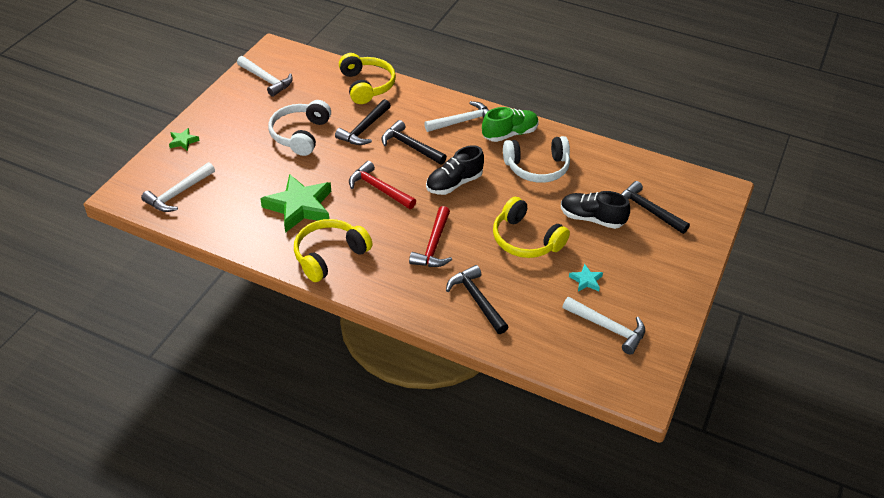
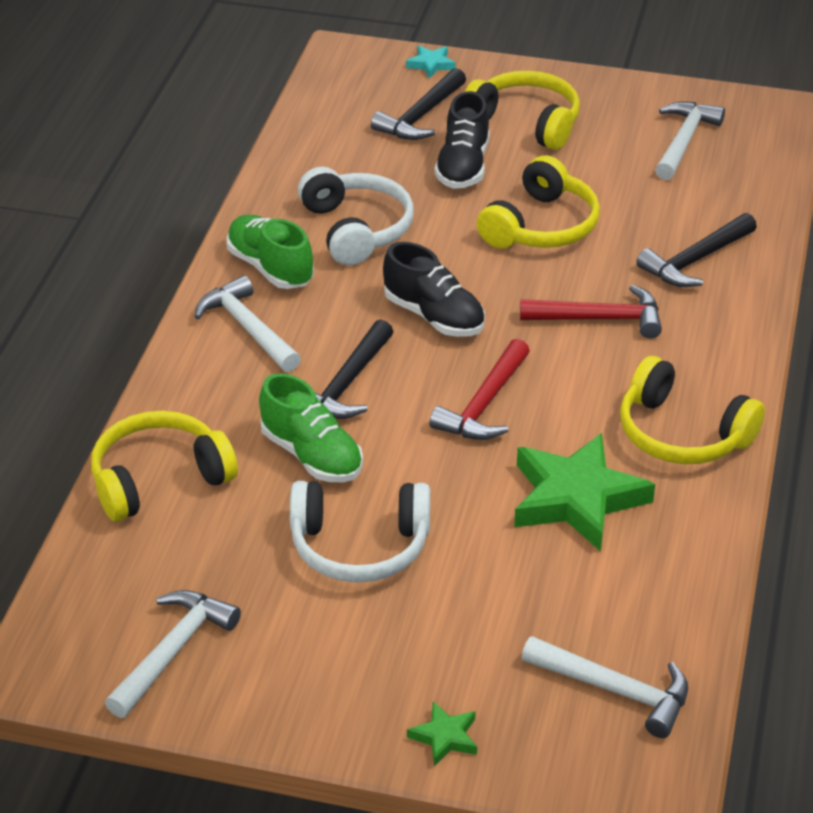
camera: 100 degrees left, 5 degrees down
(364, 129) = (312, 455): black hammer -> green shoe
(586, 280) = (601, 164): turquoise star -> turquoise star (431, 64)
(637, 255) = (525, 122): none -> yellow headphones

